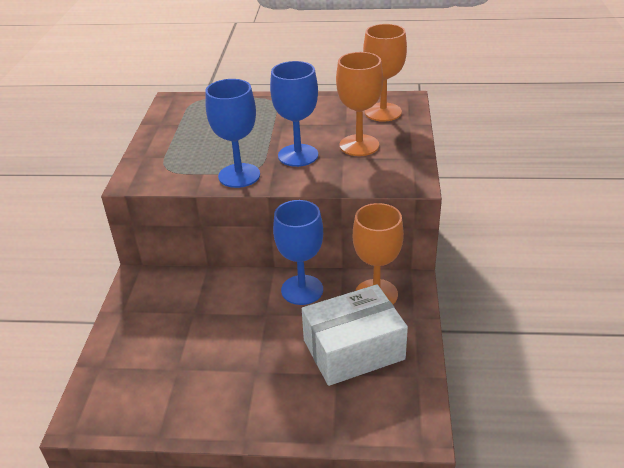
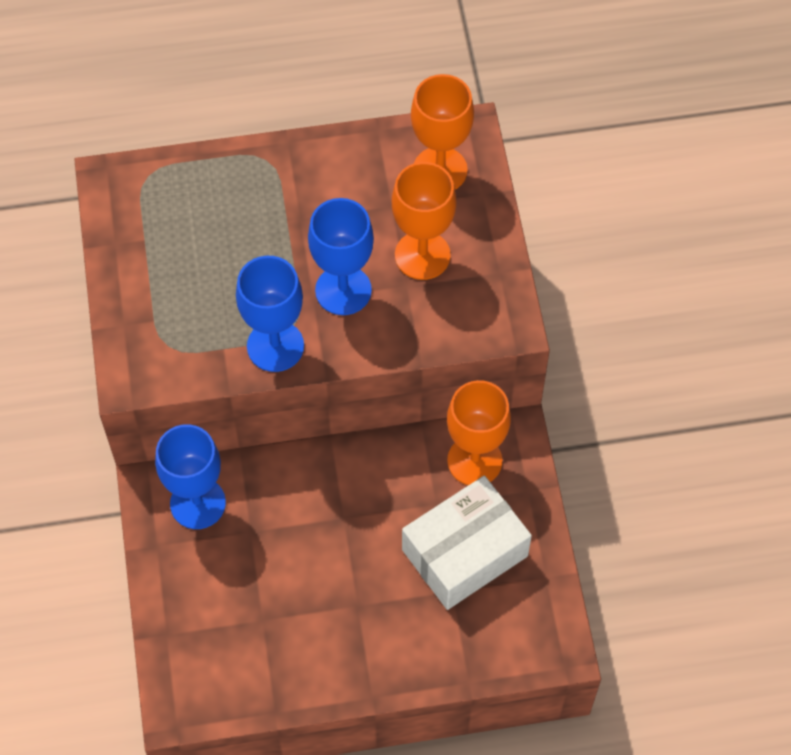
camera: 15 degrees left, 25 degrees up
(302, 290) = (378, 470): blue goblet -> blue goblet (198, 503)

